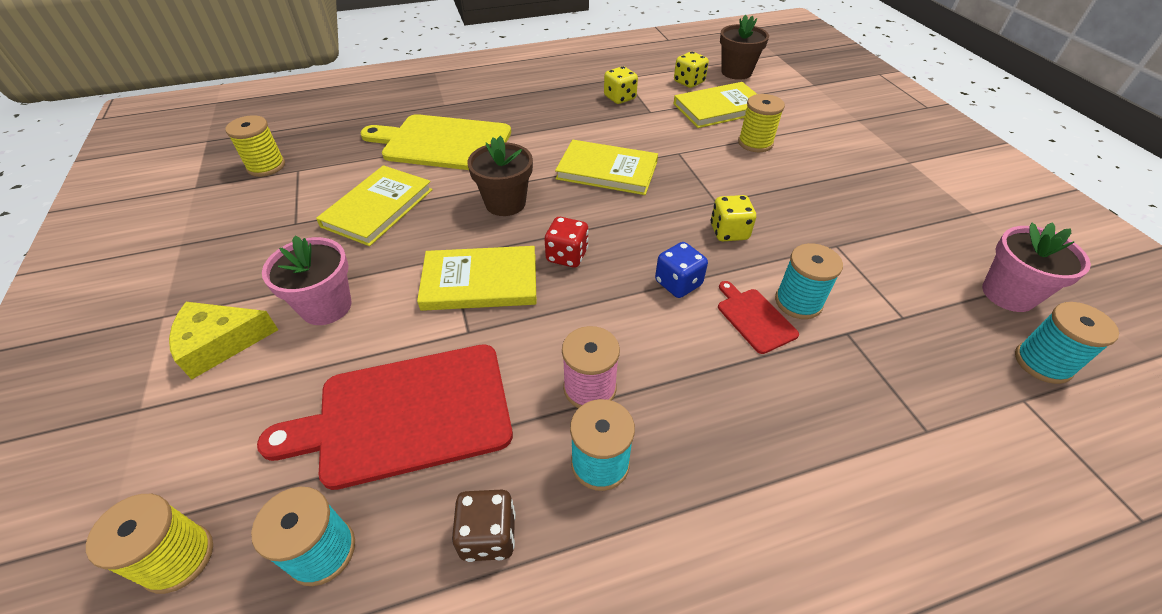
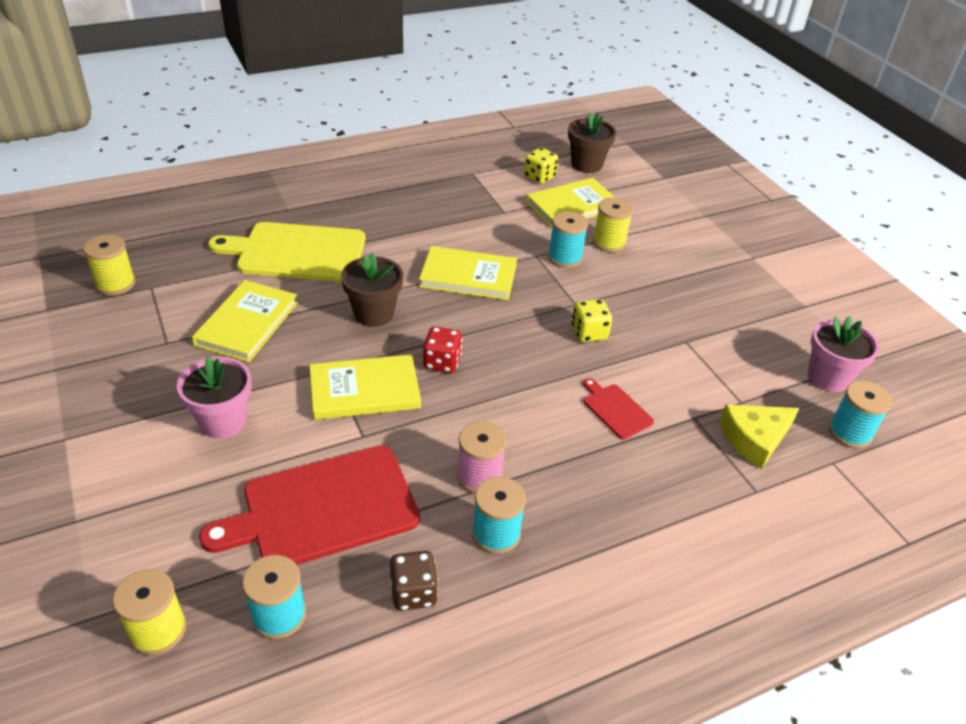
camera: 10 degrees left, 5 degrees down
(220, 343) = (131, 459): yellow cheese -> yellow cheese (754, 439)
(619, 98) = (471, 197): yellow dice -> none
(678, 283) = (547, 383): blue dice -> none
(798, 302) = (653, 393): turquoise spool -> turquoise spool (565, 257)

